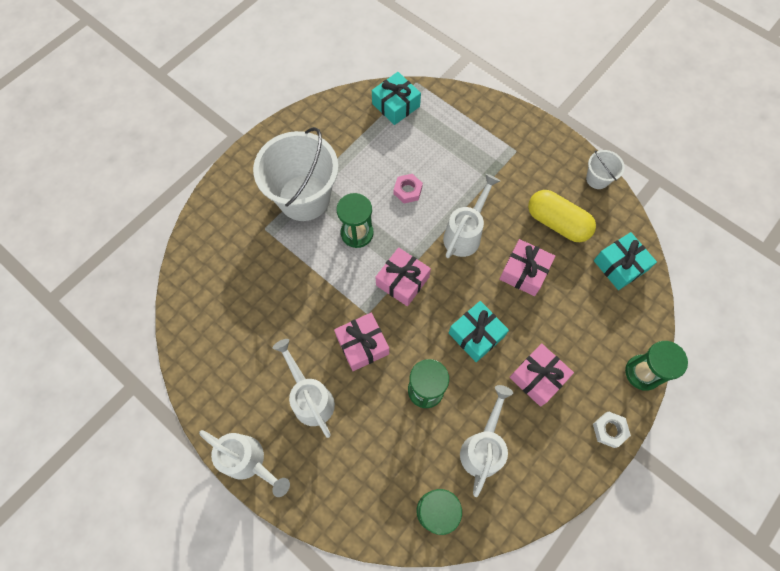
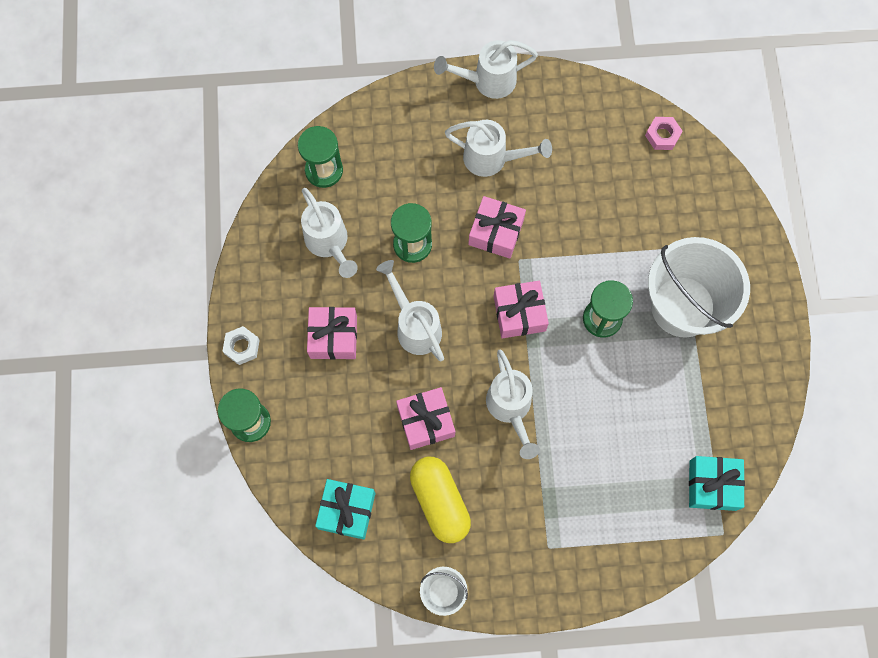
camera: 135 degrees right, 5 degrees up
(407, 190) = (603, 402): pink nut -> pink nut (662, 135)
(476, 335) = (414, 325): turquoise gift -> white watering can
(557, 223) = (440, 502): yellow capsule -> yellow capsule turned 75 degrees clockwise

